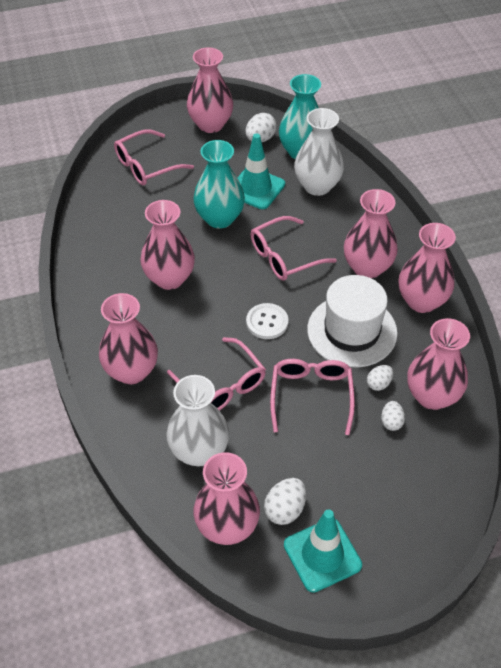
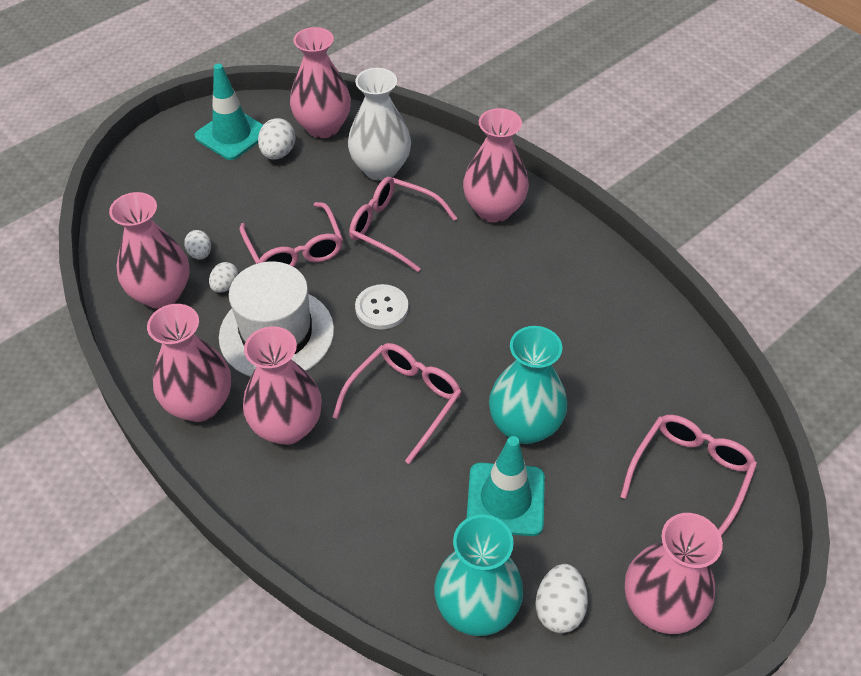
camera: 155 degrees right, 0 degrees up
(169, 278) = (528, 318): pink vase -> none
(317, 186) = (416, 543): white vase -> none

